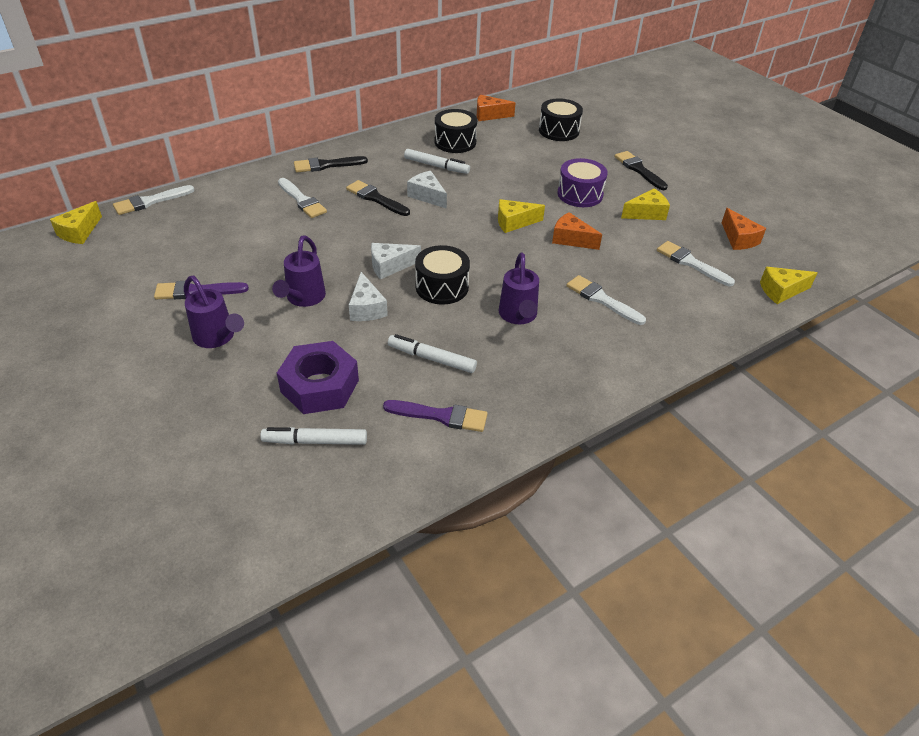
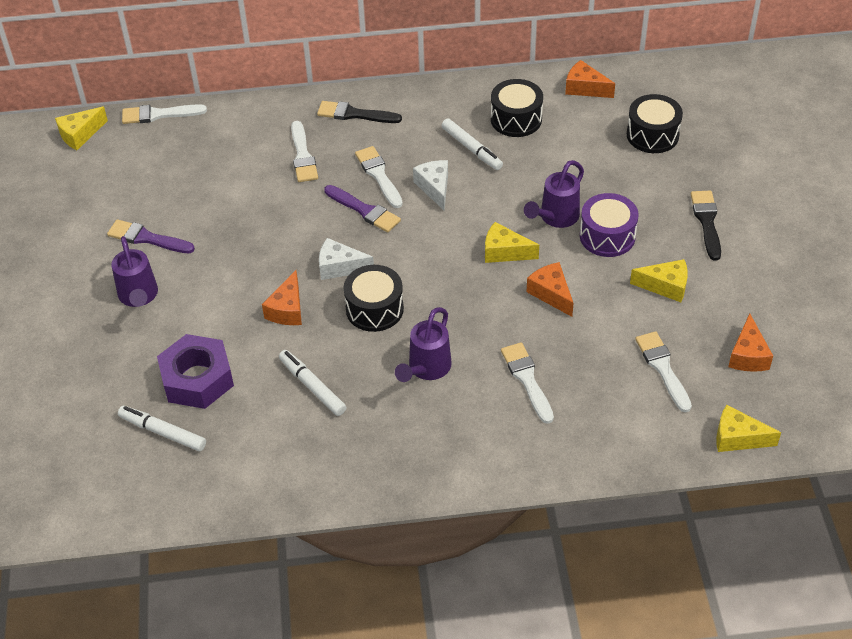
camera: 30 degrees right, 5 degrees up
(303, 299) = (236, 279): purple watering can -> purple watering can (555, 218)
(366, 308) = (287, 309): white cheese -> orange cheese
(376, 198) = (378, 175): black brush -> white brush
(441, 416) = (282, 449): purple brush -> purple brush (364, 210)

